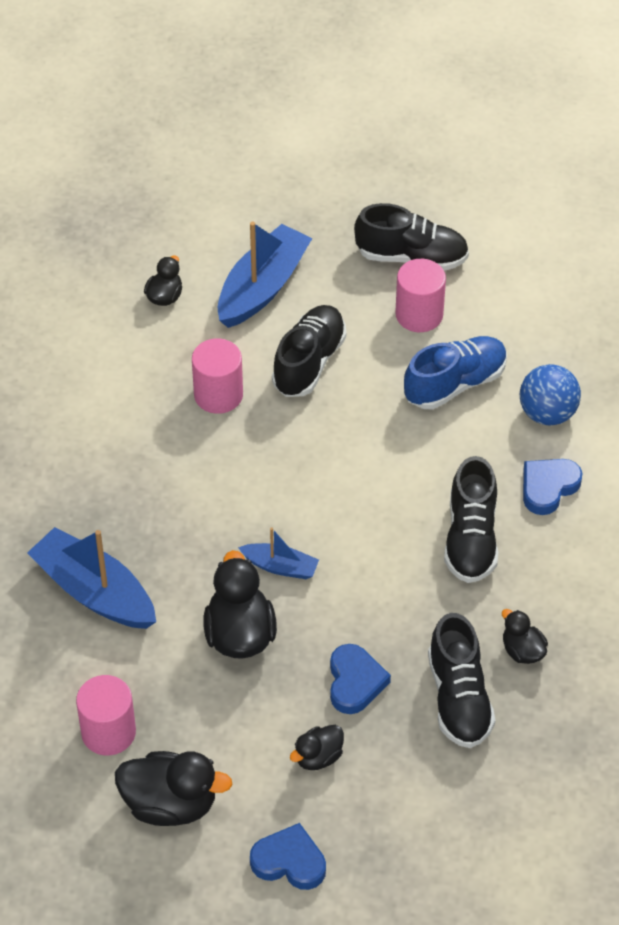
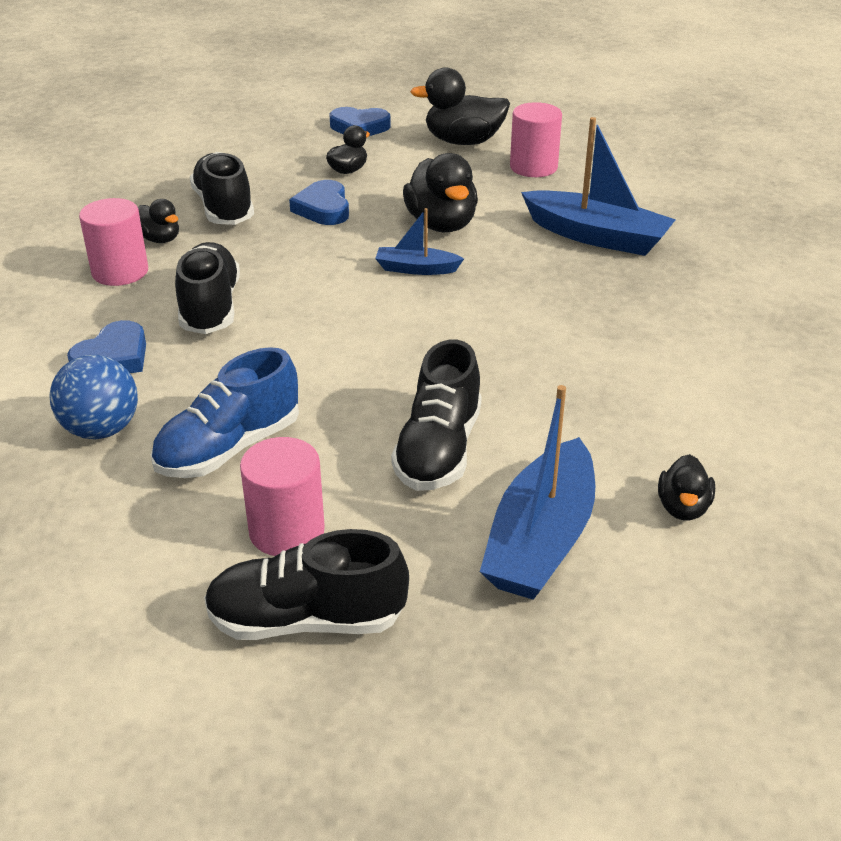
camera: 170 degrees right, 15 degrees down
(218, 395) = (547, 401): pink cylinder -> pink cylinder (120, 272)

